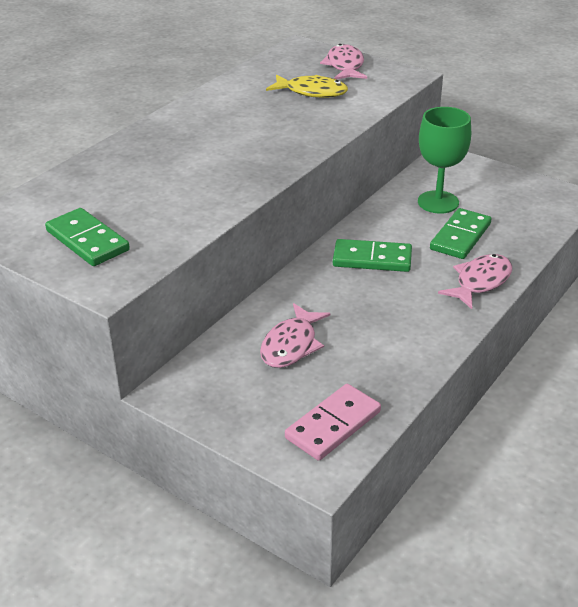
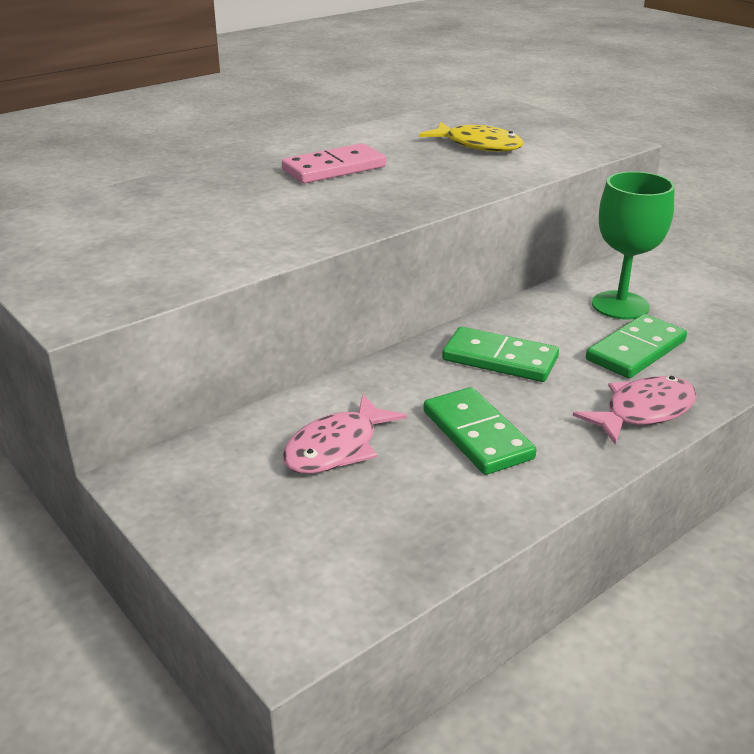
camera: 15 degrees right, 5 degrees down
(87, 241) = (93, 261): green domino -> green domino (477, 435)
(333, 425) = (340, 569): pink domino -> pink domino (334, 168)
(345, 66) = (535, 125): pink fish -> none

